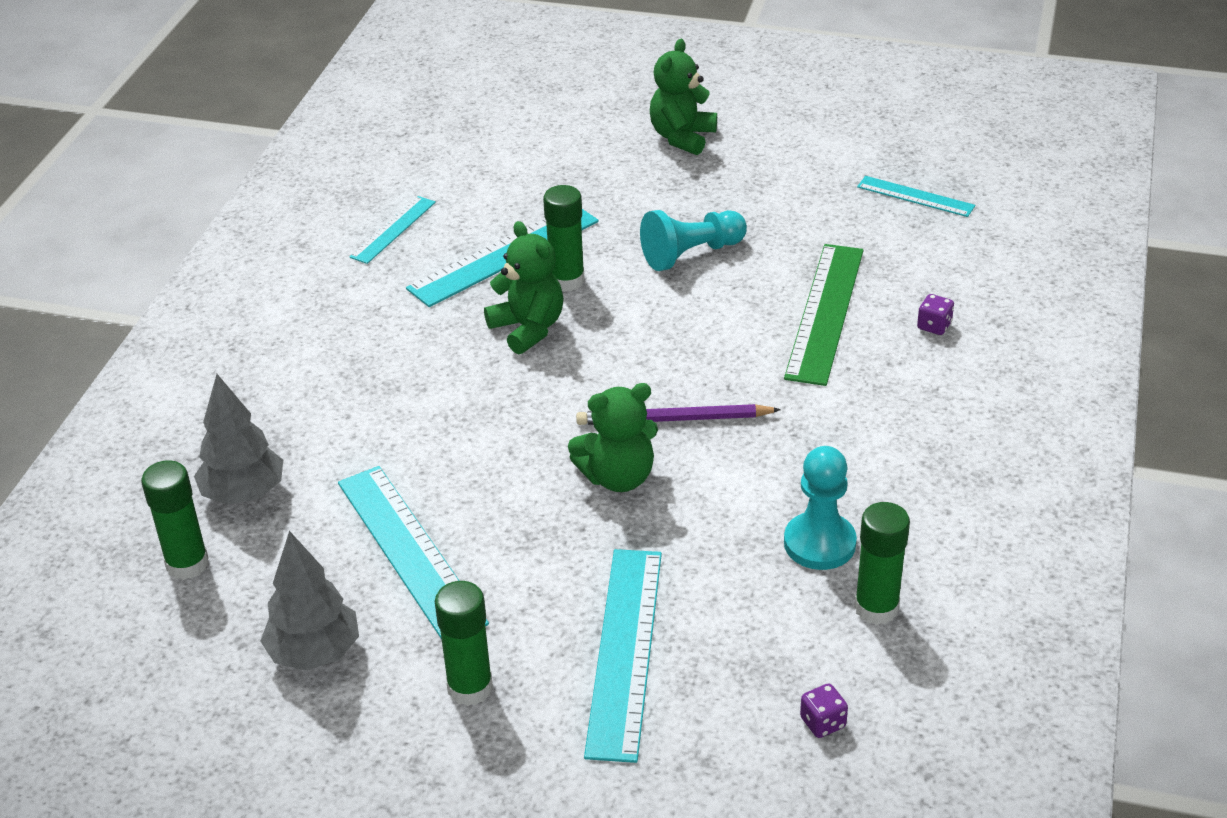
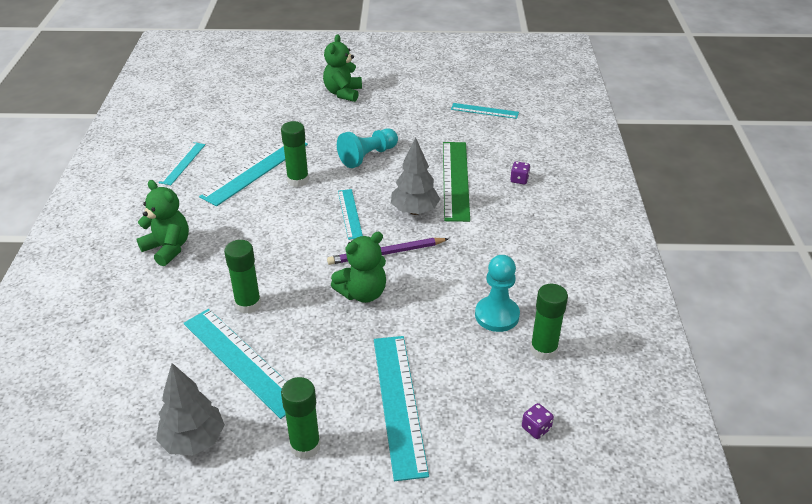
camera: 15 degrees left, 0 degrees up
(187, 564) = (91, 394): green glue stick -> green glue stick (248, 304)
(244, 494) = (121, 340): grey tree -> grey tree (415, 211)
(528, 328) = (282, 211): green teddy bear -> green teddy bear (168, 248)
(634, 347) = (349, 214): none -> turquoise ruler

